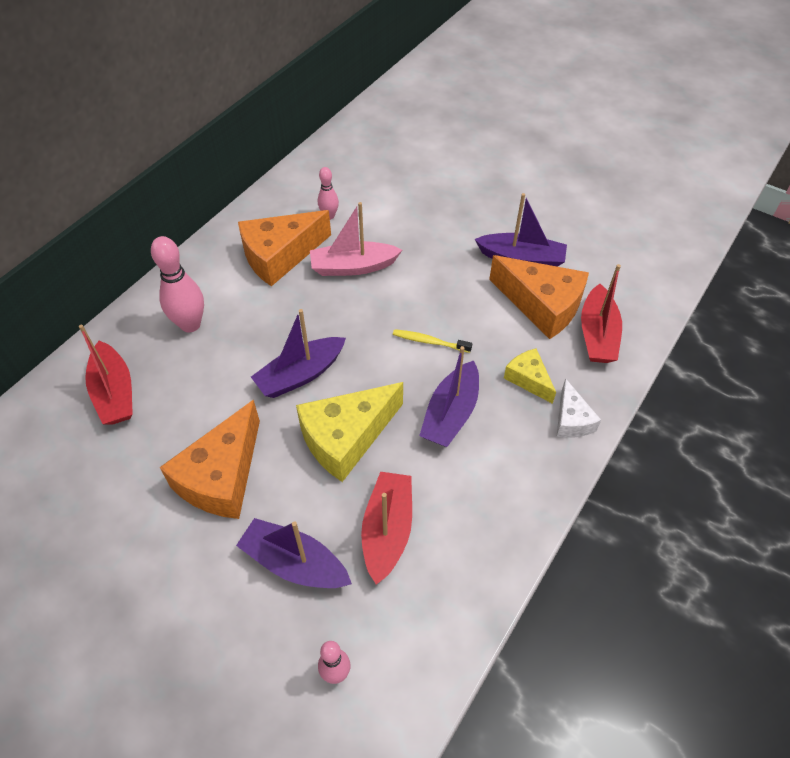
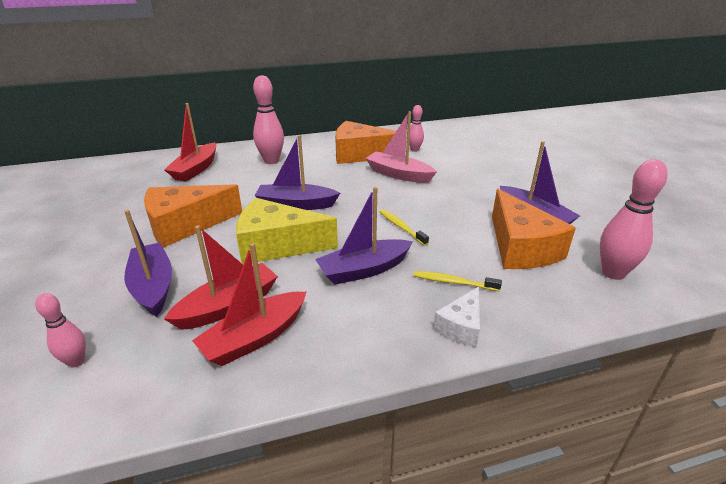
camera: 40 degrees right, 20 degrees down
(528, 379) = (453, 282): yellow cheese -> yellow toothbrush
(597, 334) = (555, 286): red boat -> red boat (255, 337)
(622, 293) = (613, 273): none -> pink bowling pin

